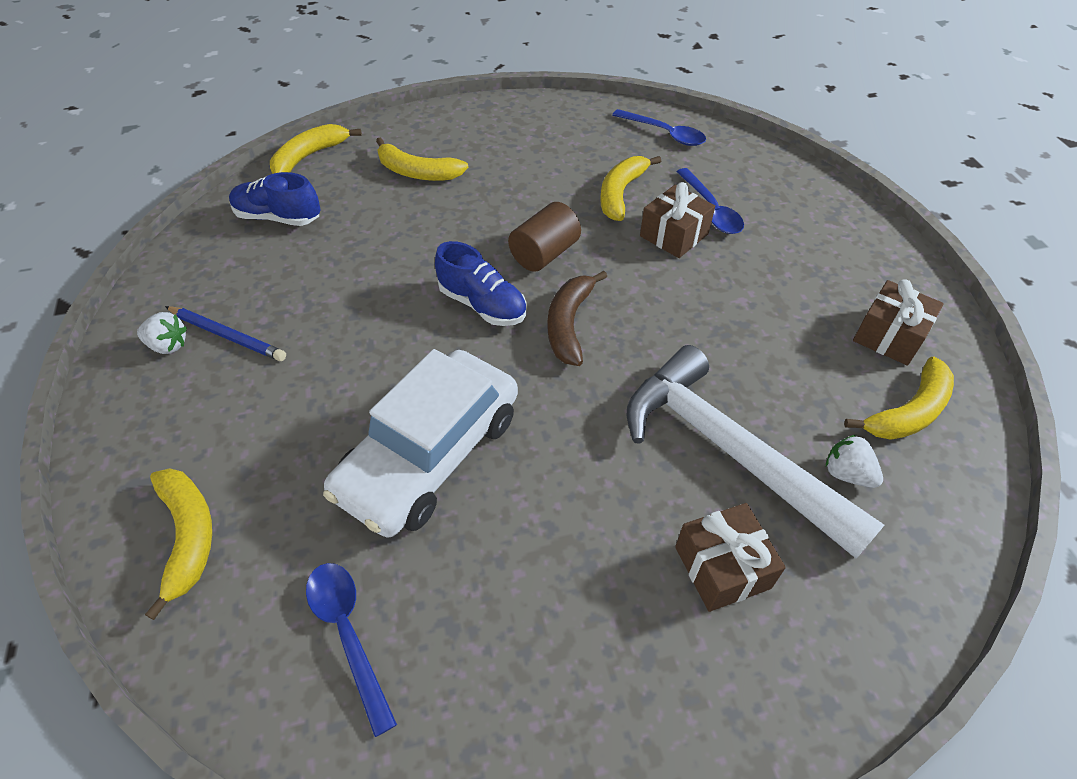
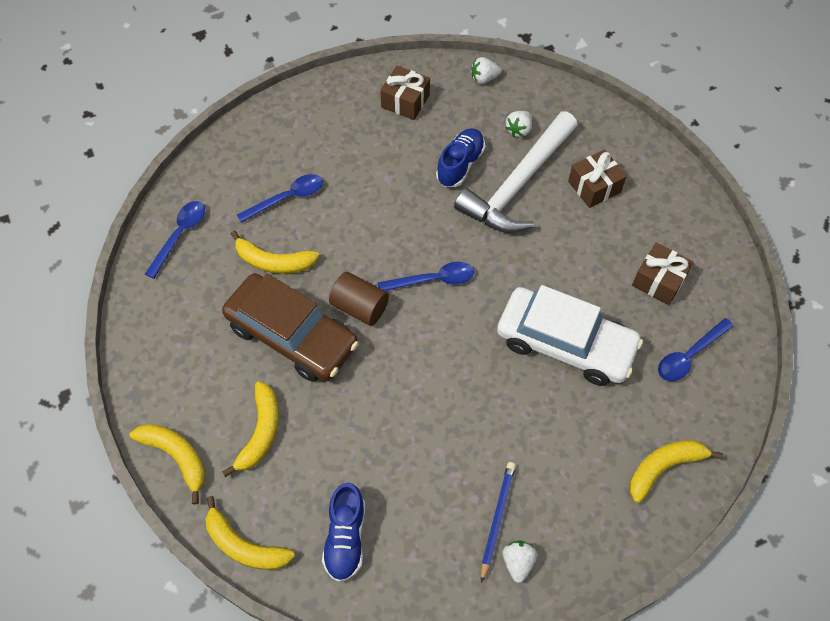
camera: 100 degrees left, 10 degrees up
(482, 305) = (425, 340): blue shoe -> blue shoe (460, 165)
(521, 200) = (292, 335): none -> brown car
(569, 324) = (433, 280): brown banana -> blue spoon
(674, 235) = (322, 221): brown gift -> brown gift (659, 281)
(908, 412) = (466, 98): yellow banana -> yellow banana (176, 457)
(960, 444) = (484, 78): none -> white strawberry

